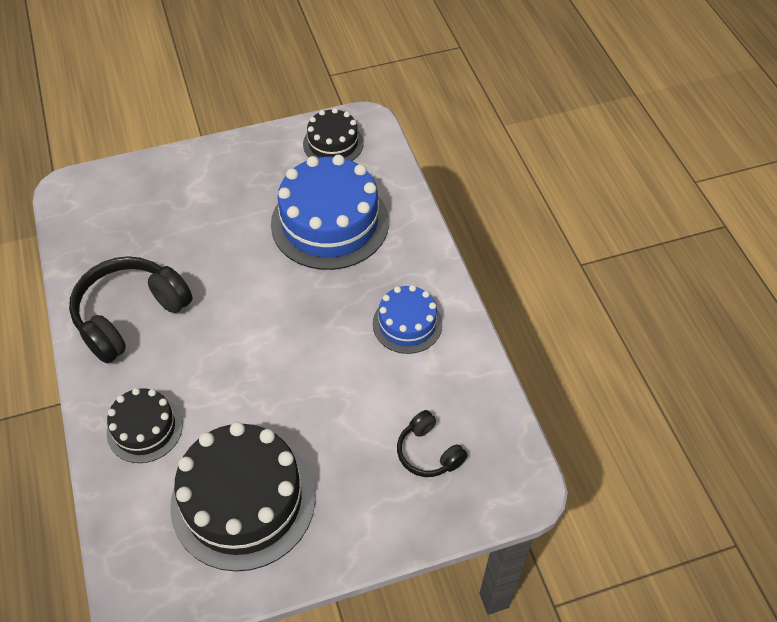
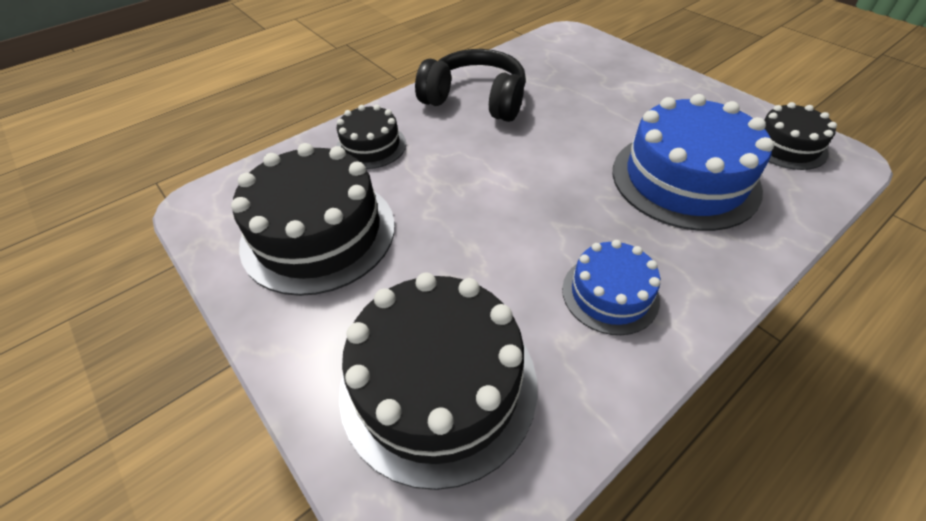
camera: 70 degrees right, 5 degrees down
(428, 452) = (438, 384): black headphones -> black cake

